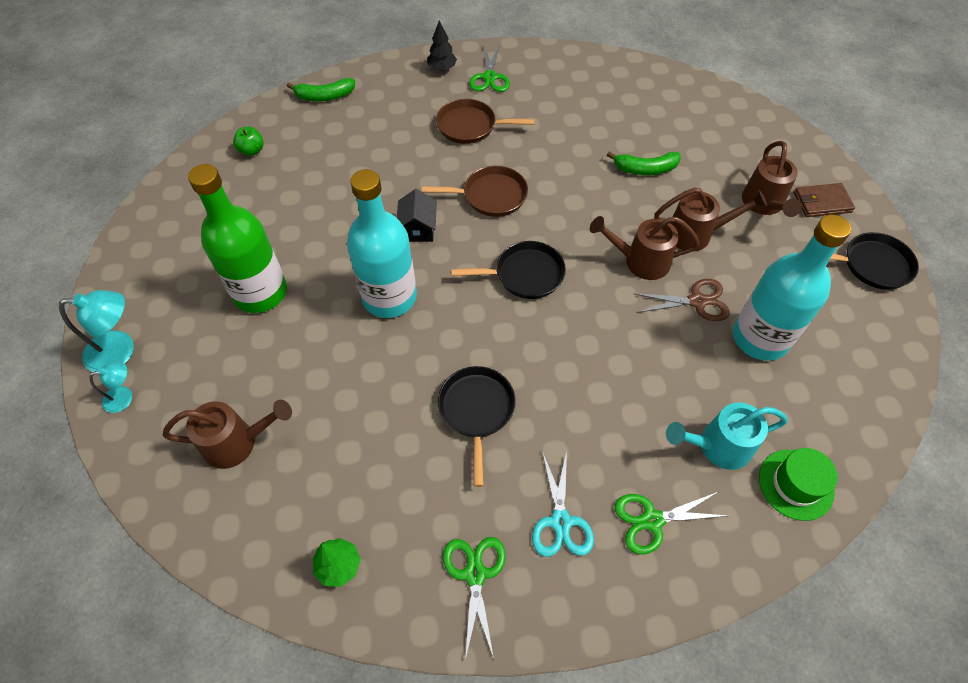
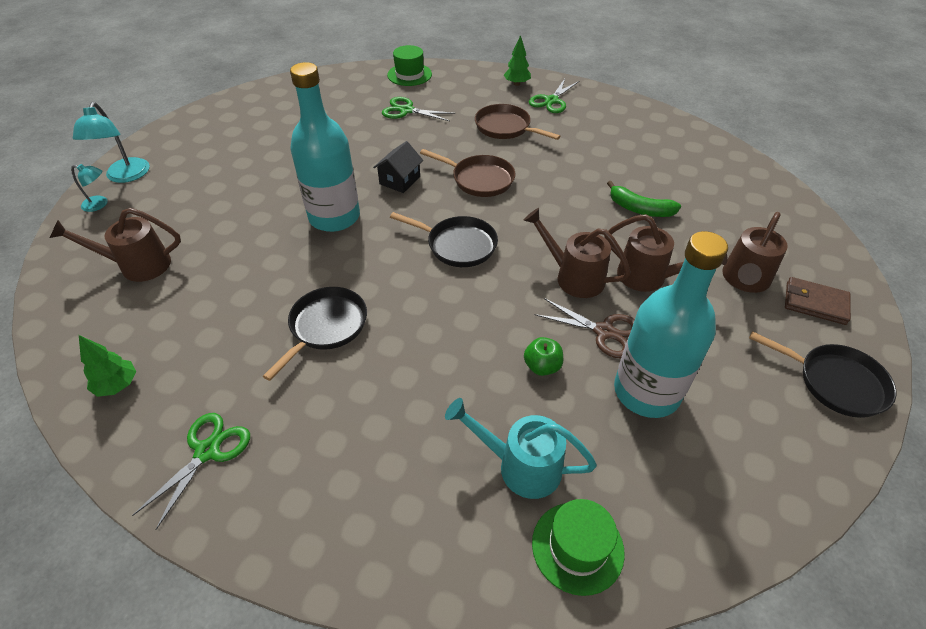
camera: 30 degrees right, 10 degrees down
(120, 351) = (126, 176): turquoise lamp -> turquoise lamp turned 60 degrees clockwise
(238, 442) = (137, 265): brown watering can -> brown watering can turned 150 degrees clockwise
(252, 151) = (327, 91): green apple -> green apple (542, 366)
(260, 292) = (247, 177): green bottle -> none
(324, 96) = (409, 74): green banana -> green hat
(442, 68) = (517, 84): black tree -> green tree
(561, 521) = (315, 450): turquoise scissors -> none
(652, 520) = (399, 496): green scissors -> green scissors (406, 111)

